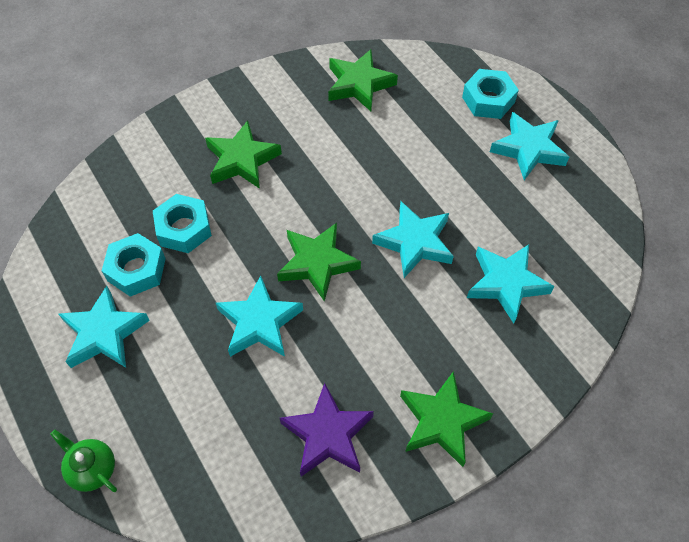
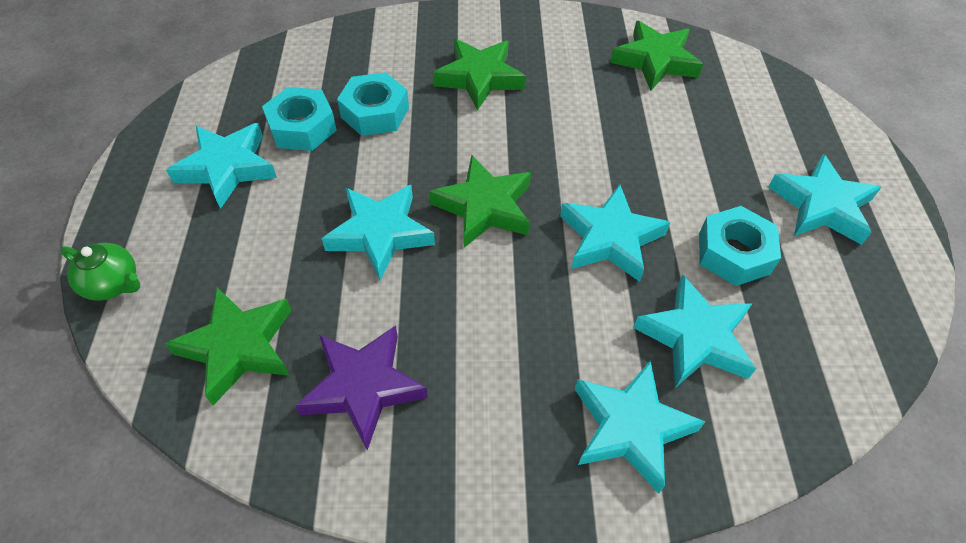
camera: 30 degrees right, 5 degrees down
(92, 468) = (113, 284): green teapot -> green teapot turned 135 degrees clockwise
(441, 421) = (505, 450): green star -> green star (238, 347)
(488, 100) = (801, 135): turquoise nut -> turquoise nut (733, 253)
(504, 364) = (630, 428): none -> turquoise star

